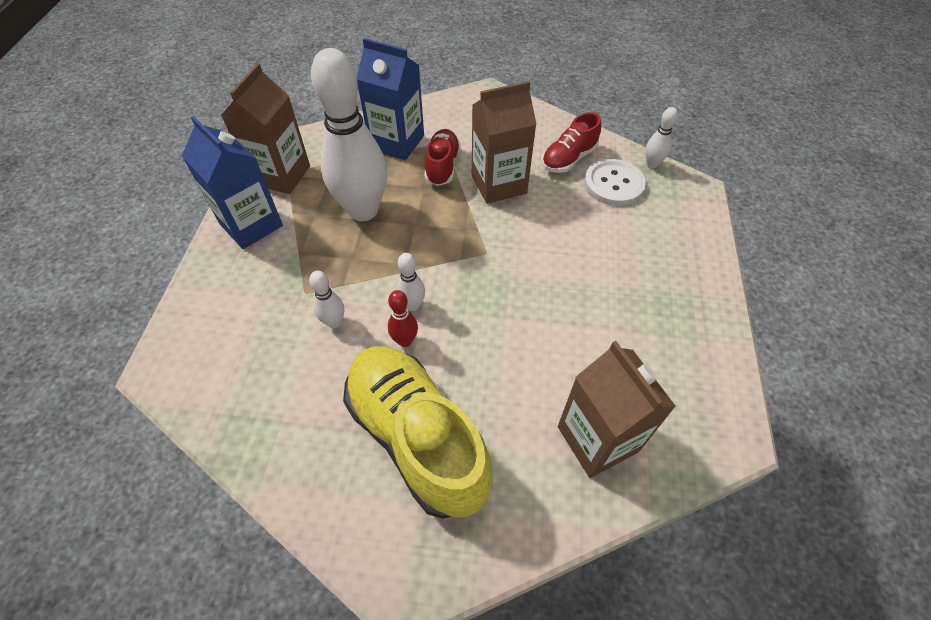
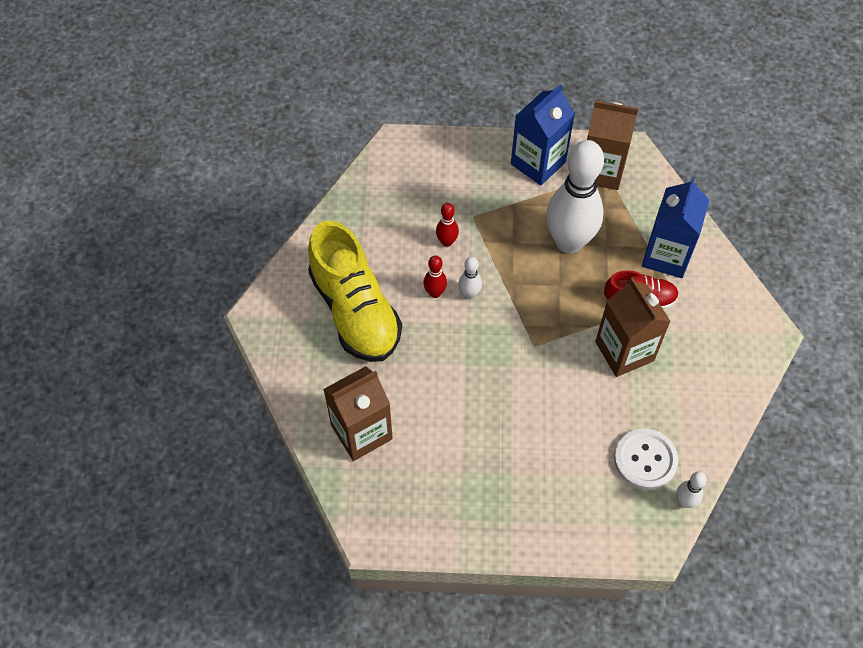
camera: 85 degrees right, 5 degrees up
(334, 322) = (447, 242): white bowling pin -> red bowling pin
(416, 437) = (355, 310): yellow shoe -> yellow shoe turned 105 degrees clockwise
(568, 159) = (675, 416): red shoe -> none

